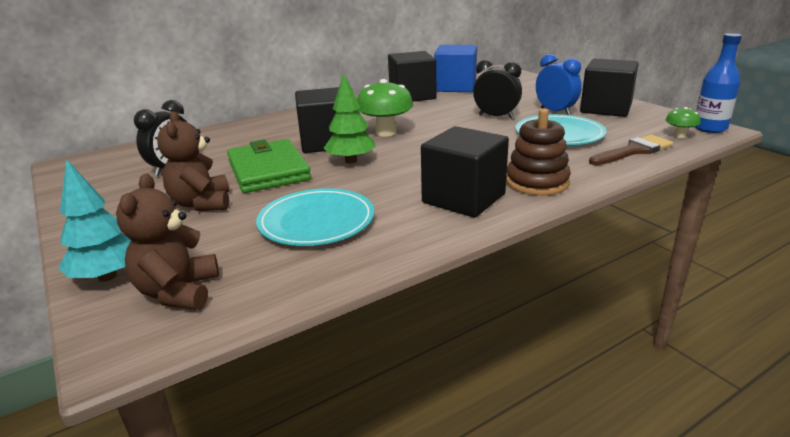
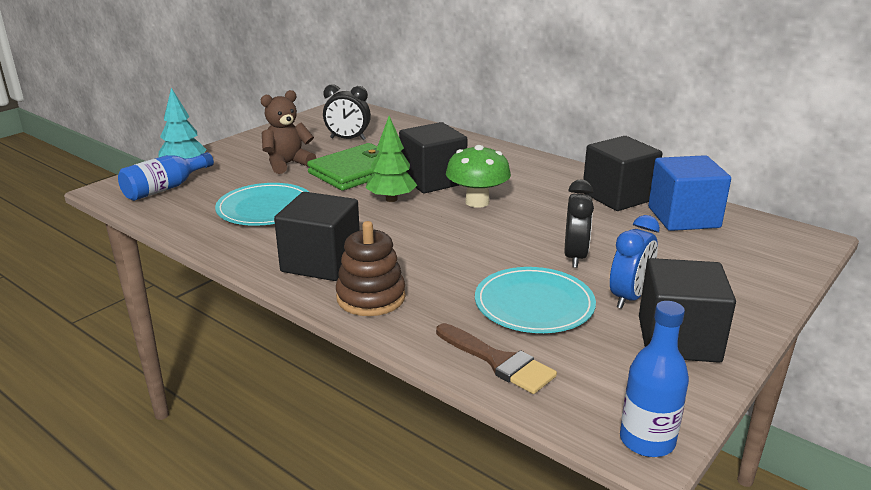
camera: 70 degrees right, 0 degrees up
(178, 292) = (165, 188): brown teddy bear -> blue bottle
(679, 136) = (588, 405): green mushroom -> none

